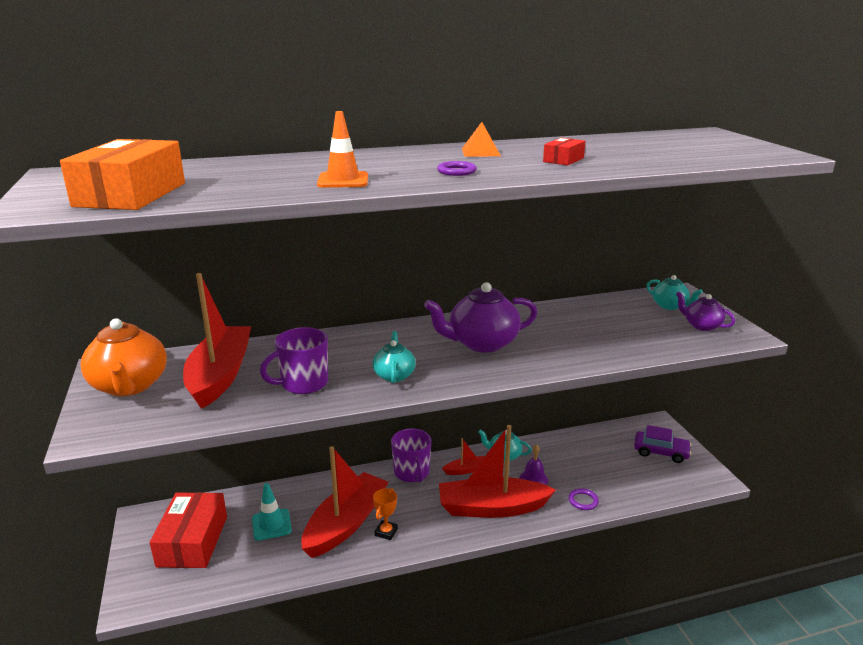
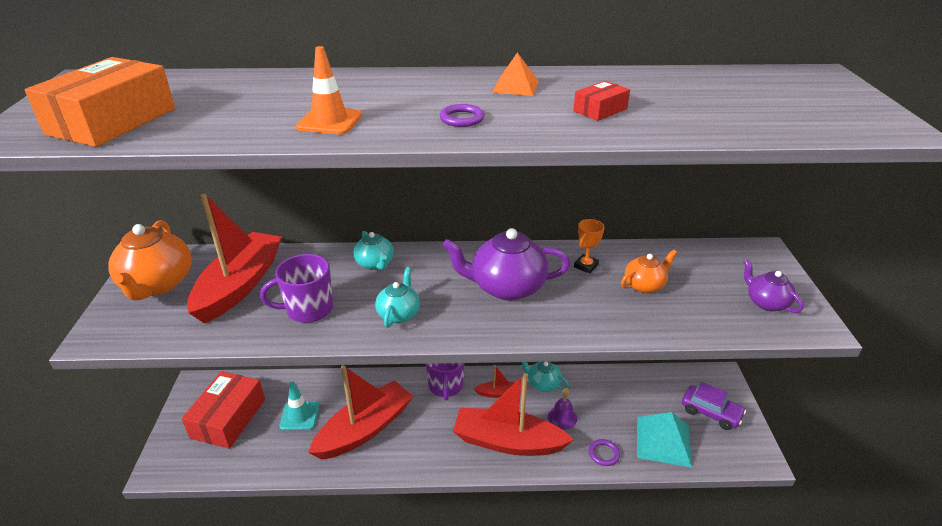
camera: 15 degrees right, 10 degrees up
(386, 532) = (397, 447): orange trophy -> orange trophy (586, 266)
(599, 327) = (644, 285): none -> orange teapot
(630, 481) = (663, 441): none -> turquoise pyramid
(670, 306) = (741, 268): turquoise teapot -> turquoise teapot (375, 264)

